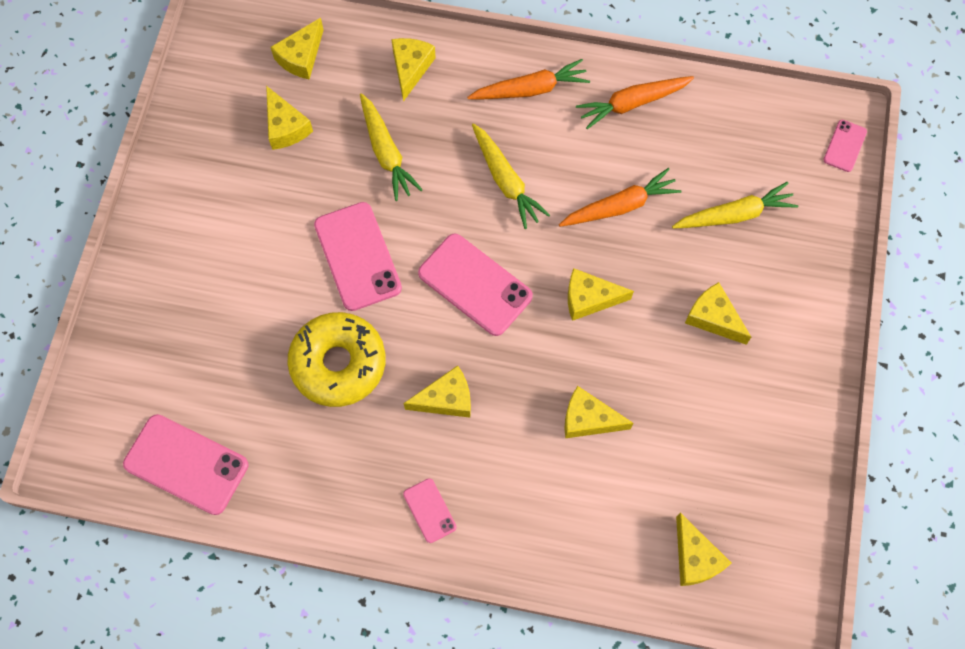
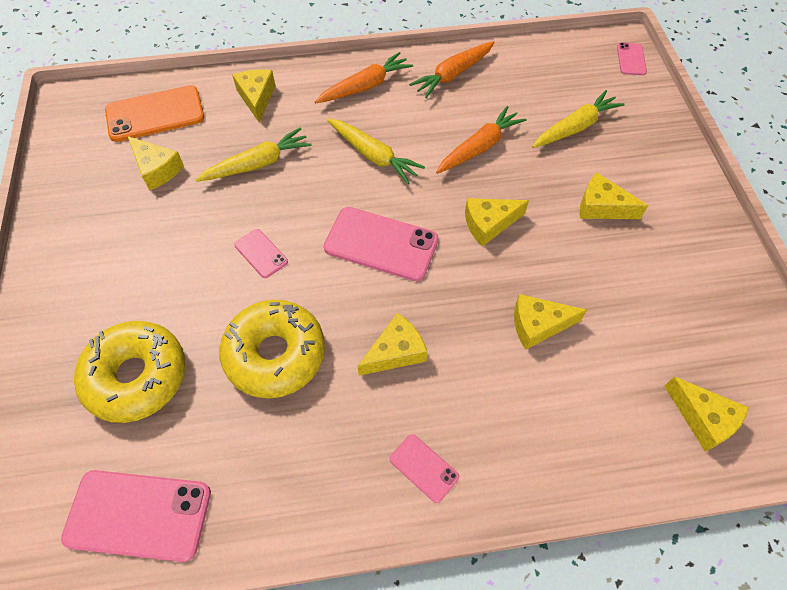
camera: 20 degrees left, 10 degrees down
(213, 343) = (137, 376): none -> yellow donut
(301, 57) = (155, 114): yellow cheese -> orange phone
(358, 256) = (261, 253): pink phone -> pink phone, size x0.51
(386, 152) = (258, 164): yellow carrot -> yellow carrot turned 75 degrees counterclockwise

